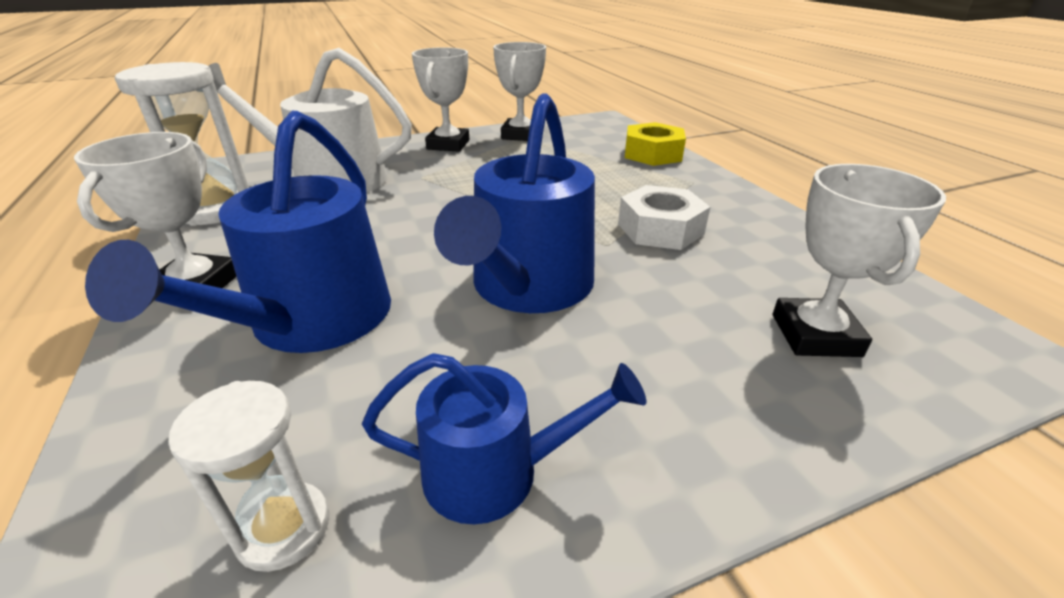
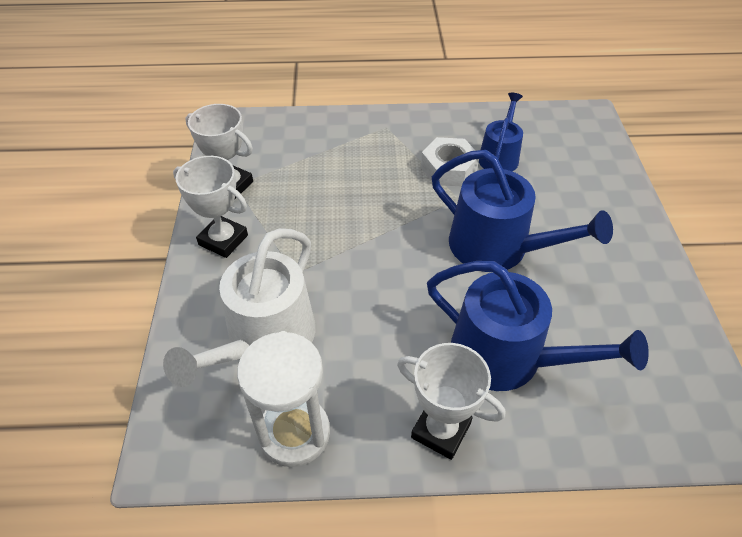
camera: 70 degrees left, 15 degrees up
(283, 528) = (660, 370): white hourglass -> none
(495, 472) = (636, 294): blue watering can -> blue watering can (499, 156)
(652, 154) = (326, 126): yellow nut -> none
(815, 335) = (567, 160): white trophy -> none

